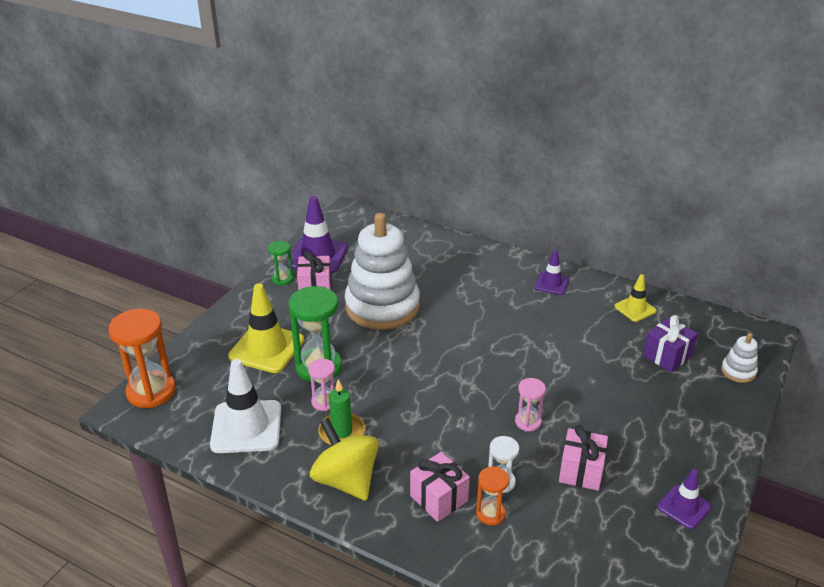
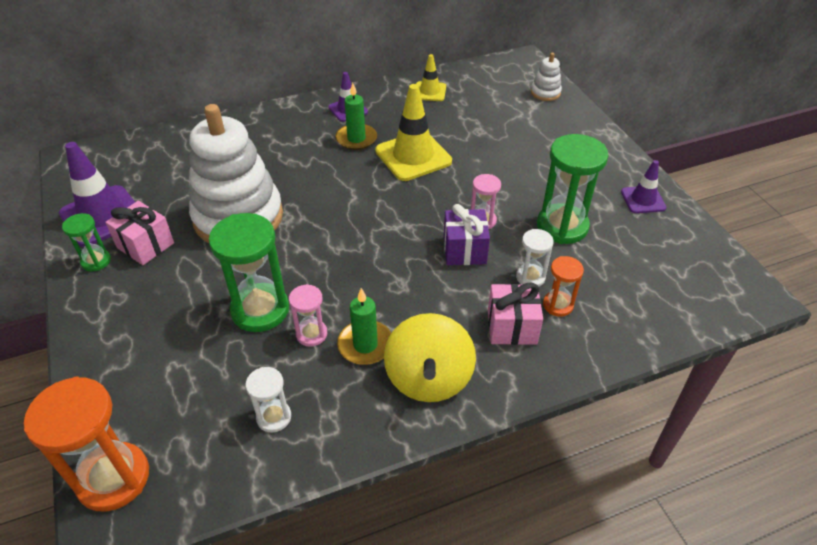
camera: 50 degrees left, 10 degrees up
(246, 427) = (274, 417): white traffic cone -> white hourglass
(266, 348) = (181, 334): yellow traffic cone -> yellow traffic cone (413, 156)
(346, 480) = (428, 378): yellow spinning top -> yellow spinning top turned 90 degrees counterclockwise
(526, 307) = (356, 139): none -> green candle
(581, 471) = (562, 226): pink gift -> green hourglass
(667, 356) = (495, 111): purple gift -> purple gift (464, 250)

